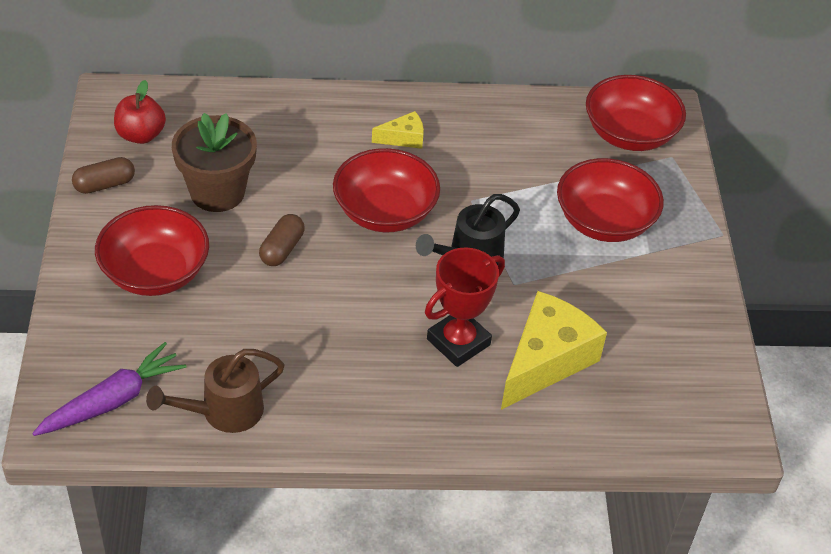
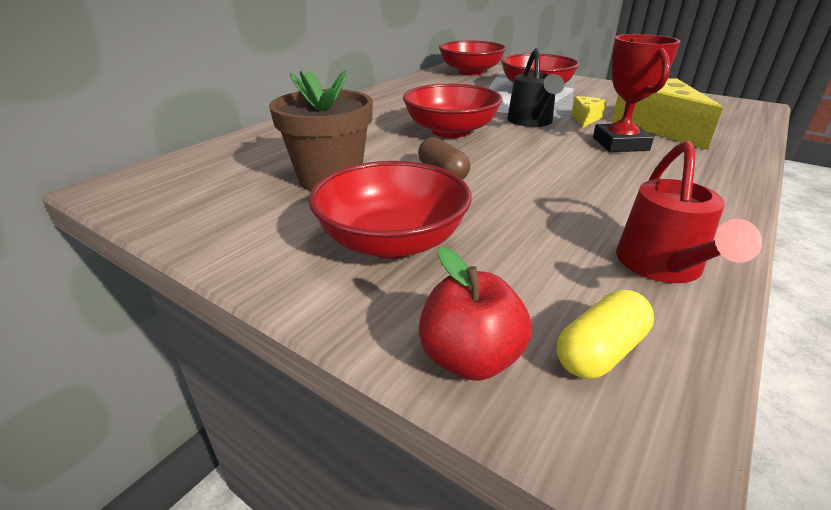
camera: 50 degrees left, 15 degrees down
(104, 185) = (214, 230): brown capsule -> none
(112, 401) = (600, 351): purple carrot -> yellow capsule
(141, 135) = (190, 190): red apple -> red apple (470, 359)
(223, 412) = (663, 267): brown watering can -> red watering can
(403, 138) = (385, 110): yellow cheese -> yellow cheese (585, 119)

